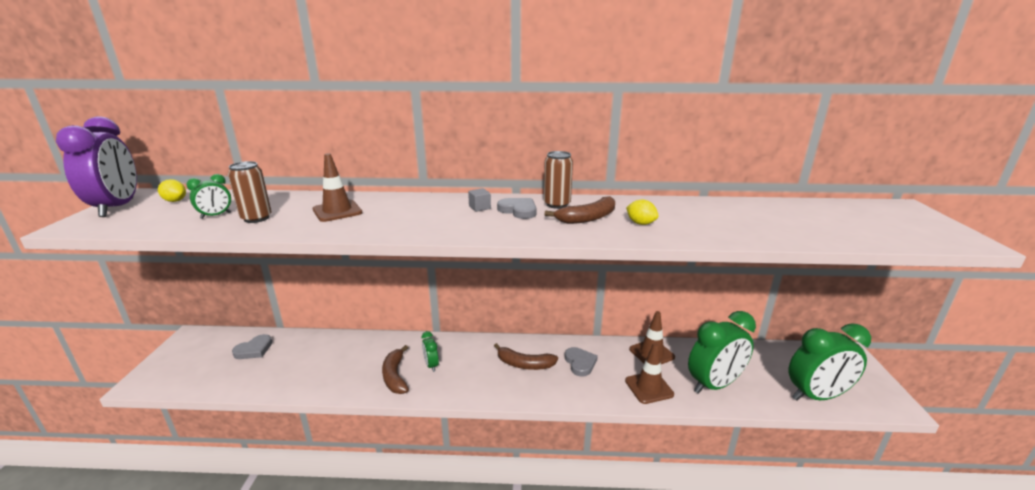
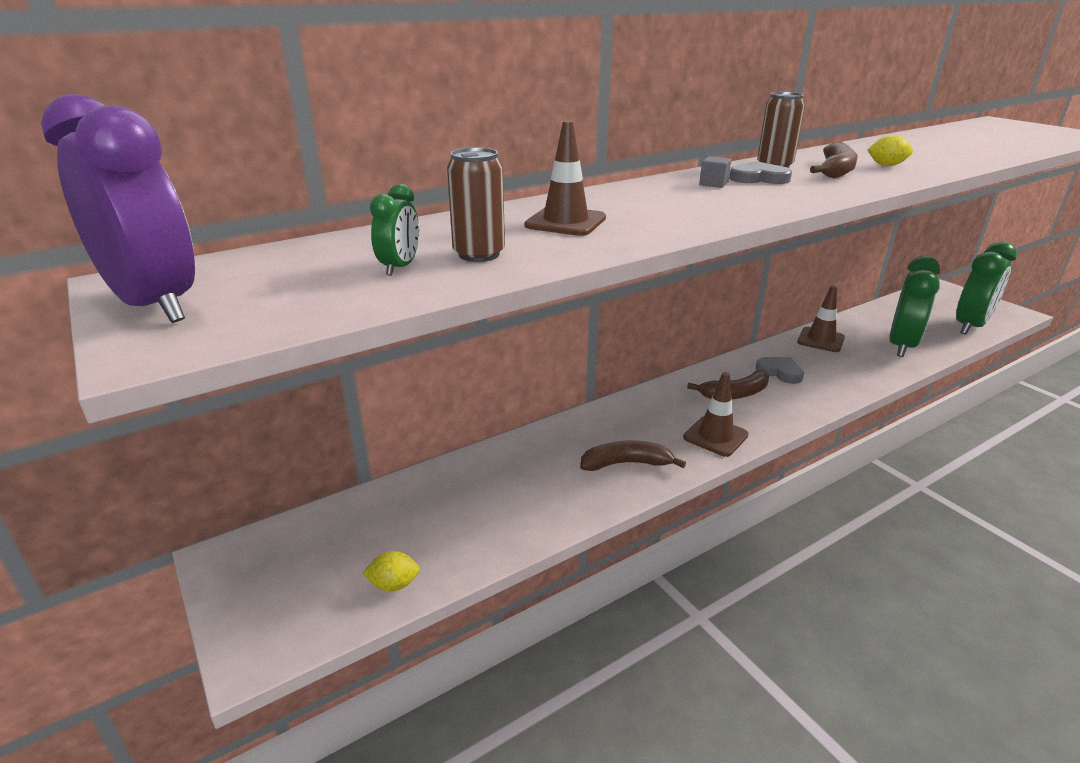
camera: 35 degrees left, 5 degrees up
(175, 201) = (248, 270): yellow lemon -> yellow lemon (394, 584)
(254, 349) = (378, 523): grey heart -> none
(395, 376) = (626, 463): brown banana -> brown banana turned 135 degrees clockwise
(431, 365) = (646, 435): green clock -> none
(649, 387) = (863, 368): brown traffic cone -> brown traffic cone (715, 436)

